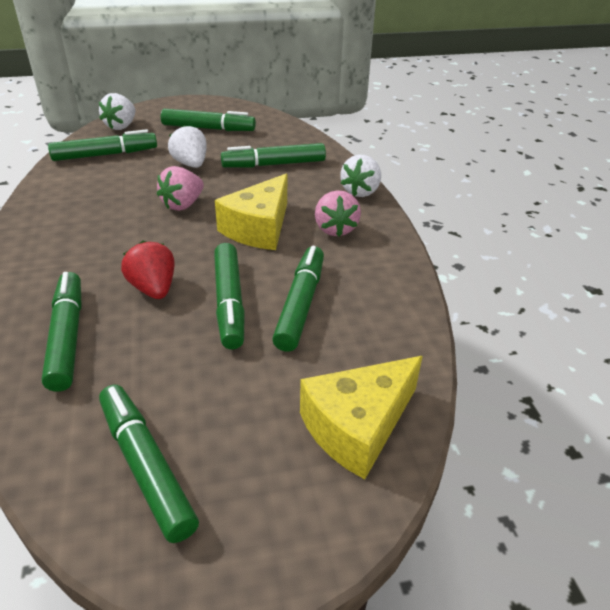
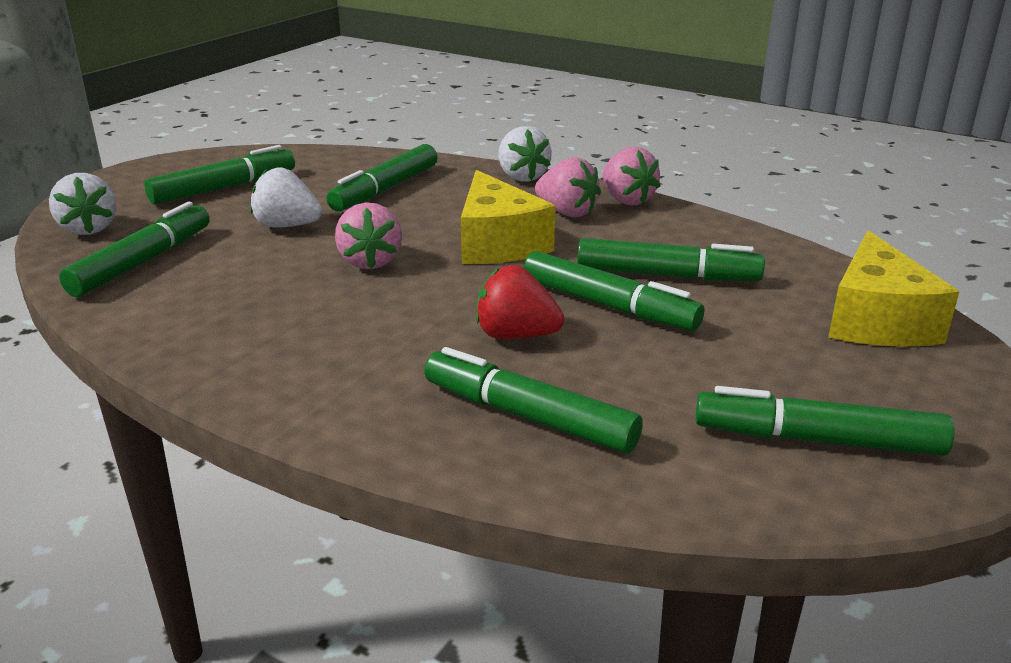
camera: 45 degrees left, 10 degrees down
(300, 304) = (667, 275): green marker -> green marker turned 135 degrees clockwise
(389, 240) = (627, 200): none -> pink strawberry

